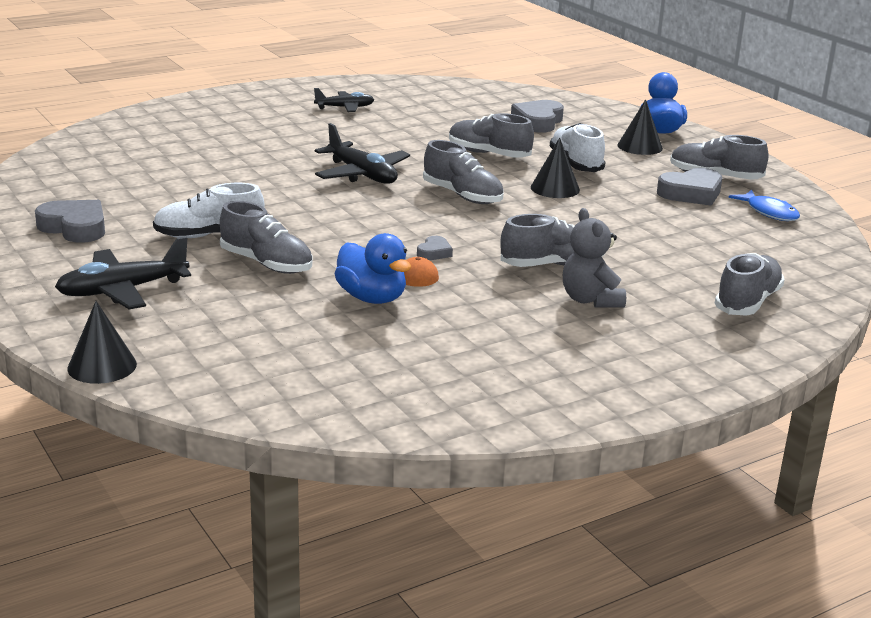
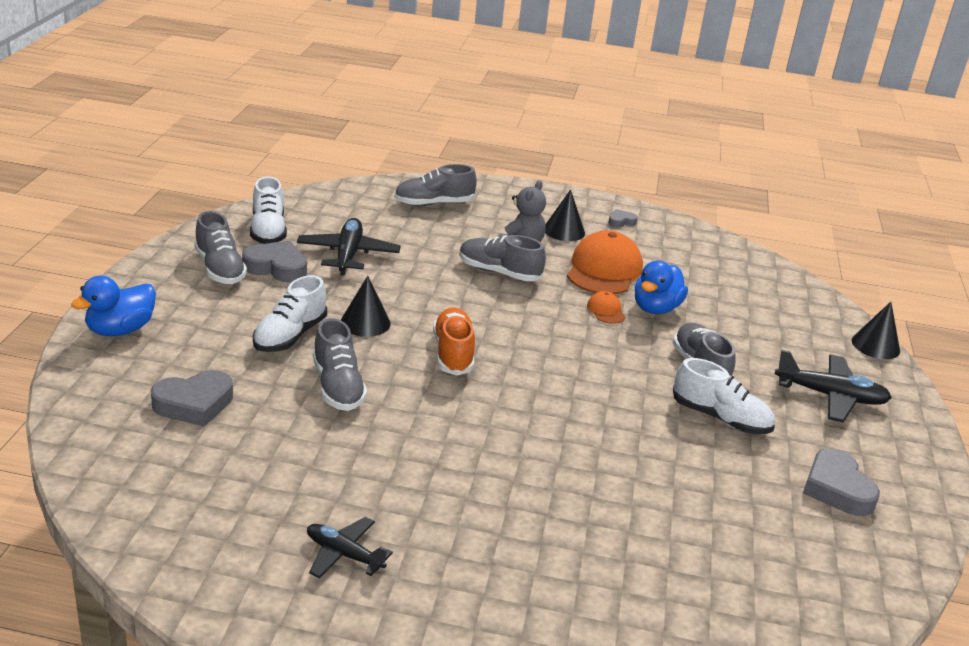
camera: 140 degrees left, 5 degrees up
(362, 174) = (499, 423): black plane -> black plane (348, 254)
(372, 298) = (655, 308): blue duck -> blue duck turned 150 degrees counterclockwise
(434, 252) = (563, 318): grey heart -> grey heart (621, 221)
(462, 196) = (453, 353): grey shoe -> orange shoe
(476, 313) = (604, 270): none -> orange cap
(640, 146) = (189, 323): black cone -> black cone (564, 231)
(769, 212) = (268, 231): blue fish -> white shoe

